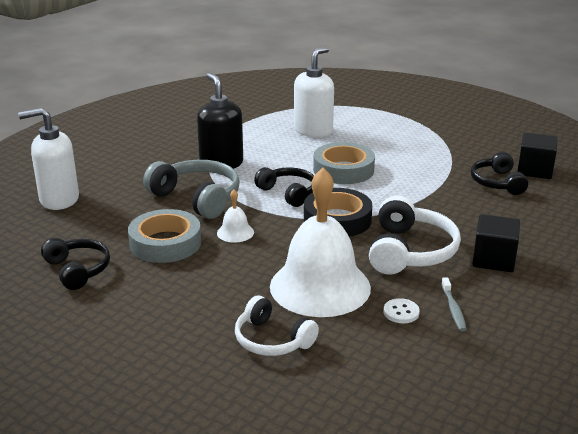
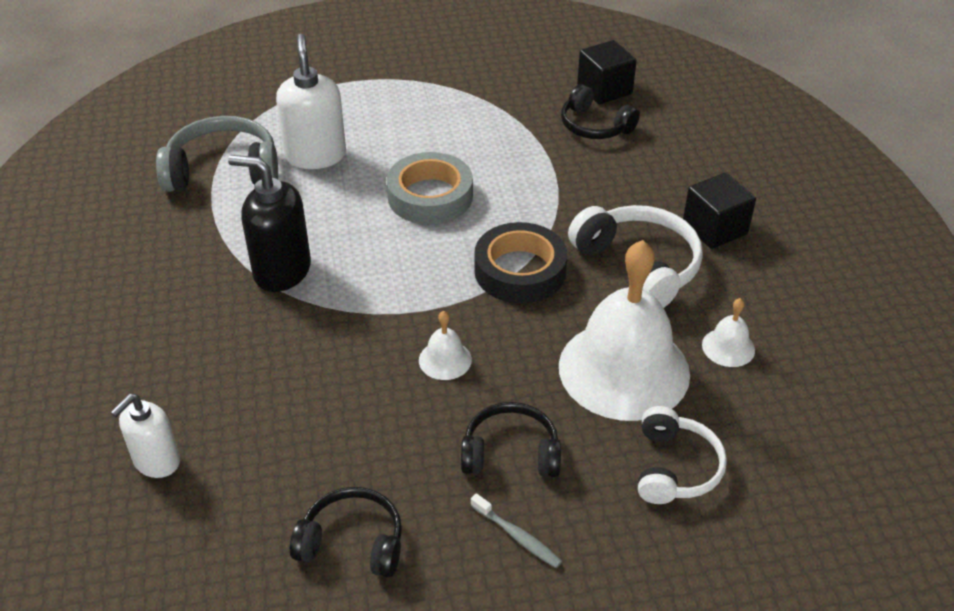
camera: 45 degrees left, 15 degrees up
(59, 200) = (156, 461): white soap dispenser -> white soap dispenser, size x0.65
(165, 243) = (393, 429): grey tape -> none
(197, 198) = (331, 340): grey headphones -> grey headphones (223, 171)
(272, 340) = (675, 467): white headphones -> white headphones turned 75 degrees counterclockwise
(288, 193) = (420, 266): black headphones -> black headphones (510, 453)
(401, 312) = (728, 347): white button -> white bell
(453, 309) = (760, 311): grey toothbrush -> grey toothbrush (517, 536)

